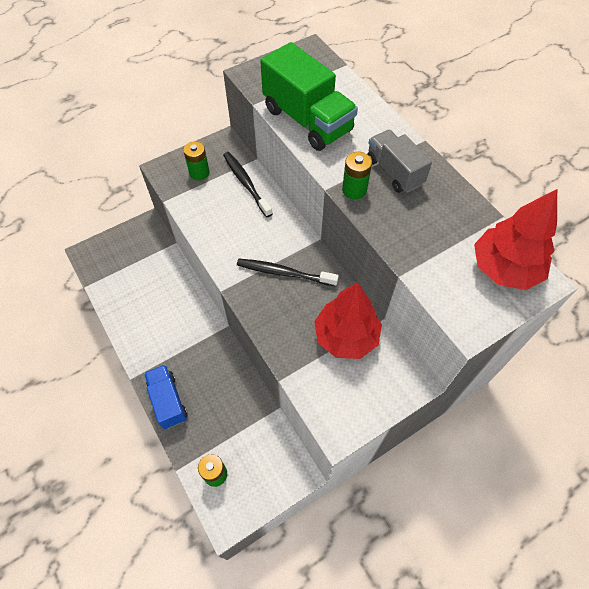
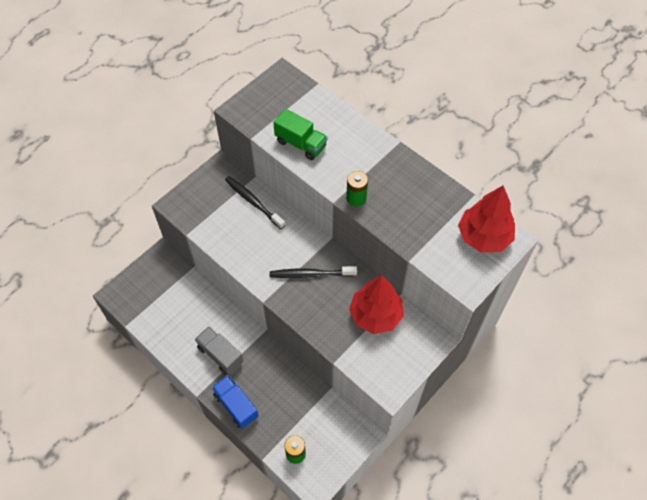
camera: 15 degrees left, 0 degrees up
(199, 173) = (209, 201): green battery -> none
(307, 120) = (300, 144): green truck -> green truck, size x0.62
(394, 172) = (383, 175): grey truck -> grey truck (220, 355)

